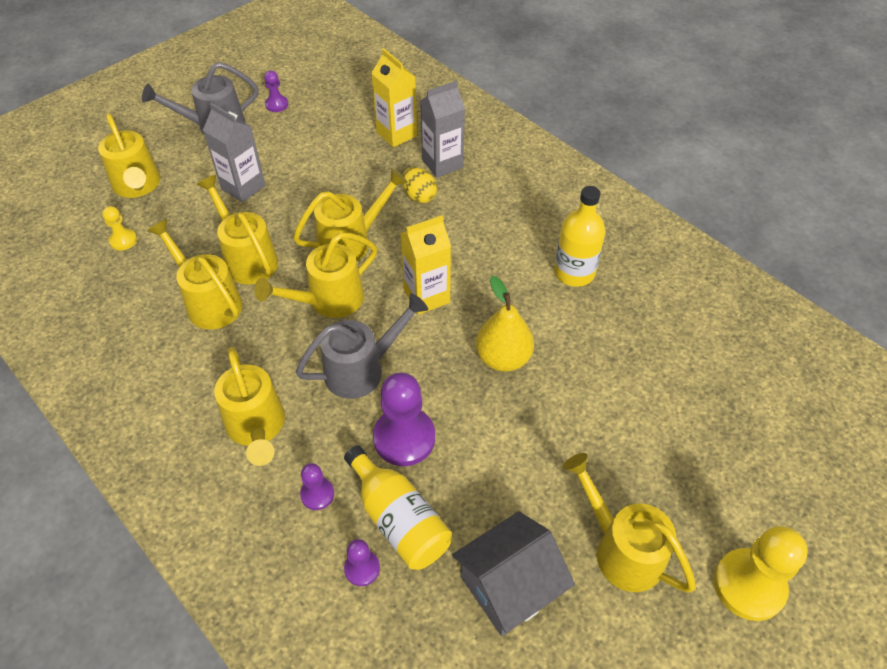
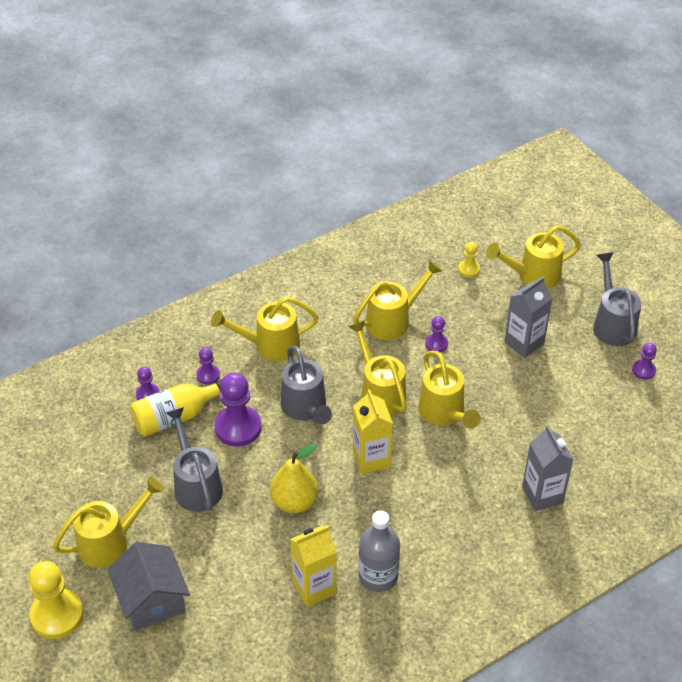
camera: 100 degrees right, 5 degrees down
(247, 258) = (436, 344): yellow watering can -> purple pawn
(396, 134) = (591, 462): yellow carton -> yellow carton (314, 587)
(419, 196) = (497, 470): yellow egg -> none
(504, 467) = (196, 484): none -> grey watering can
(509, 586) = (108, 471): grey house -> grey house (152, 600)
(574, 272) = (378, 576): yellow bottle -> grey bottle

